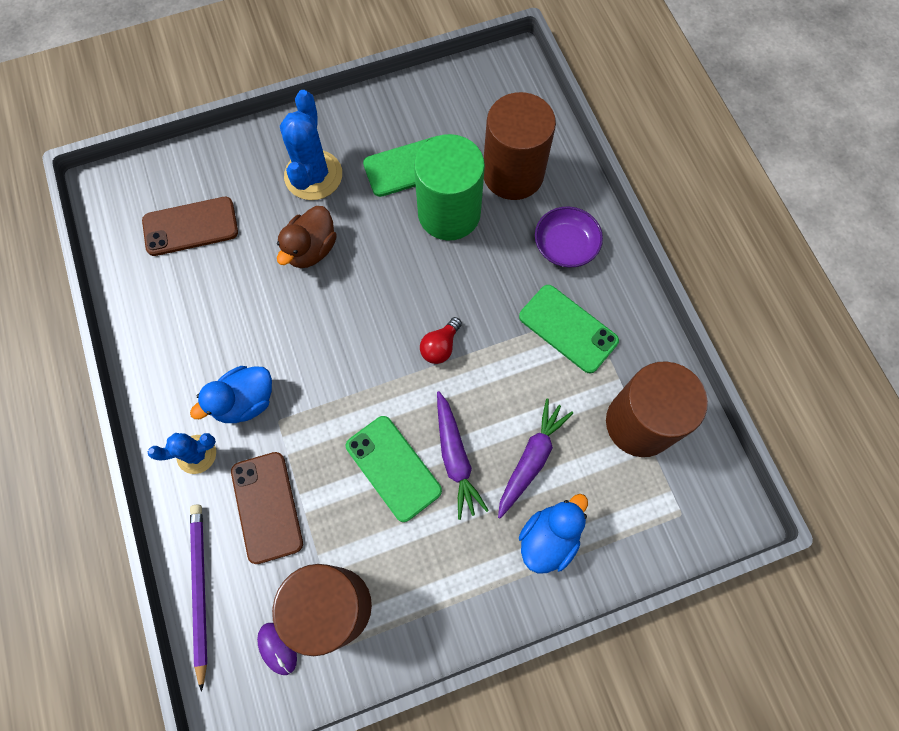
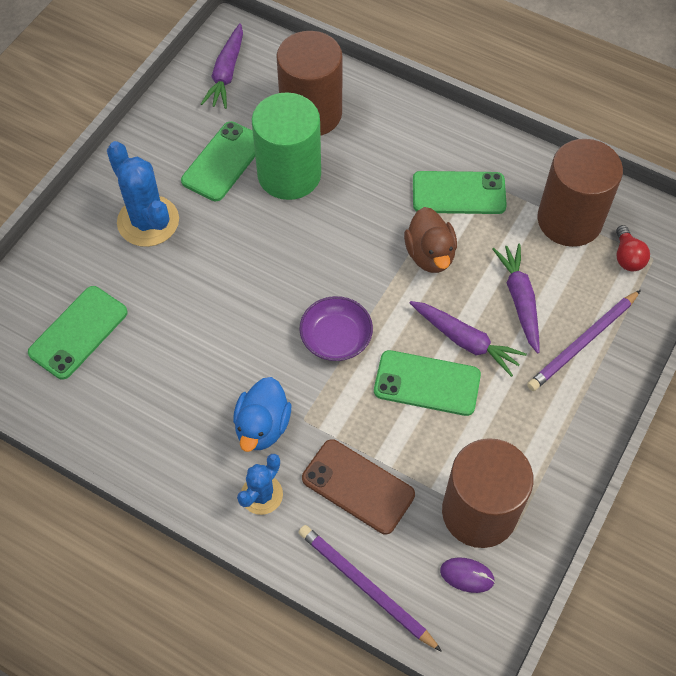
camera: 40 degrees left, 10 degrees down
(190, 226) = (78, 332): brown phone -> green phone
(311, 249) = (203, 277): brown duck -> brown duck (430, 255)
(440, 346) = (377, 273): red light bulb -> red light bulb (627, 257)
(478, 94) = (226, 73): none -> purple carrot
(549, 538) = (583, 343): blue duck -> purple pencil
(565, 245) = (400, 137): purple bowl -> purple bowl (336, 337)

